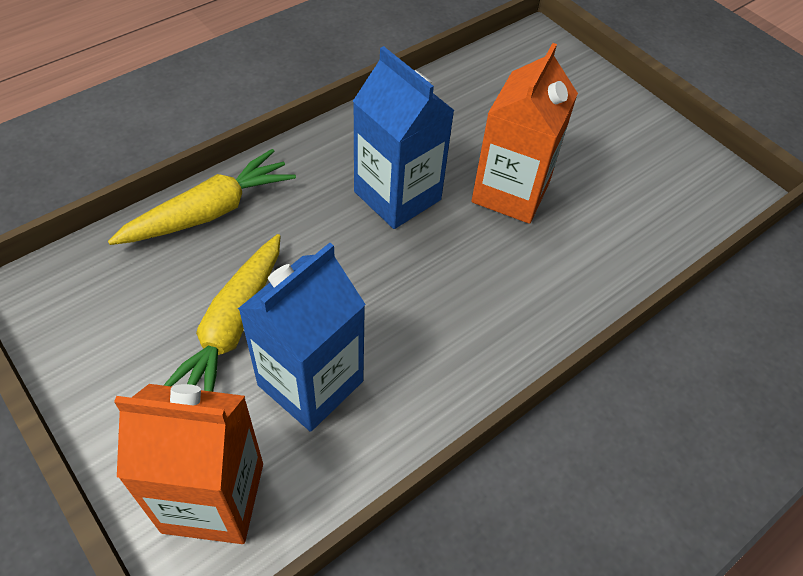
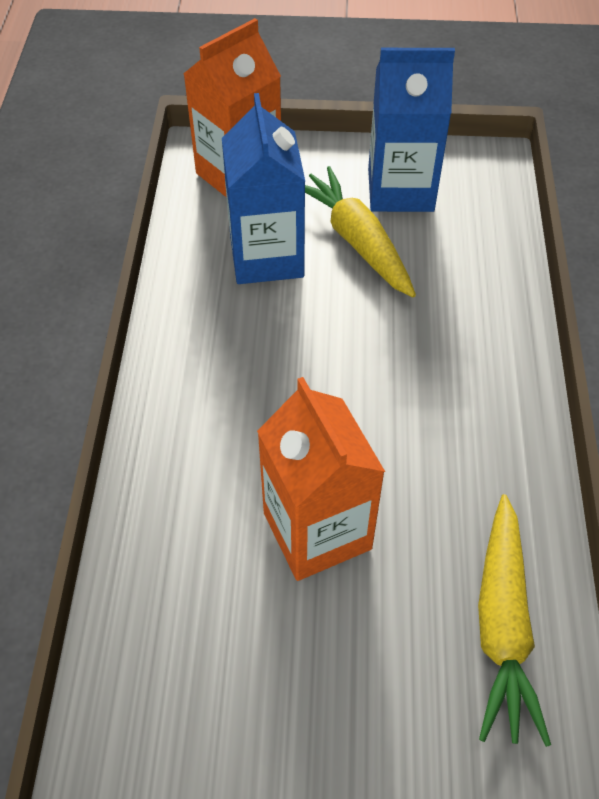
camera: 135 degrees right, 0 degrees up
(209, 212) = (494, 285): yellow carrot -> yellow carrot (502, 625)
(397, 196) = (398, 428): blue carton -> blue carton (400, 190)

